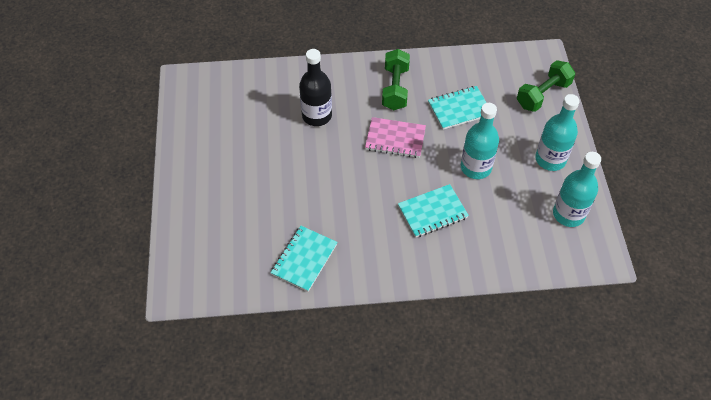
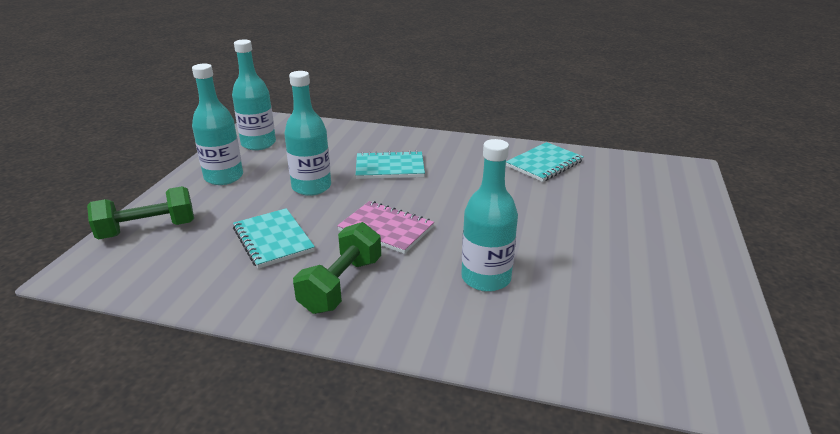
camera: 160 degrees left, 25 degrees down
(317, 116) = (486, 278): black bottle -> turquoise bottle
(459, 109) = (273, 240): turquoise notebook -> turquoise notebook turned 60 degrees clockwise

